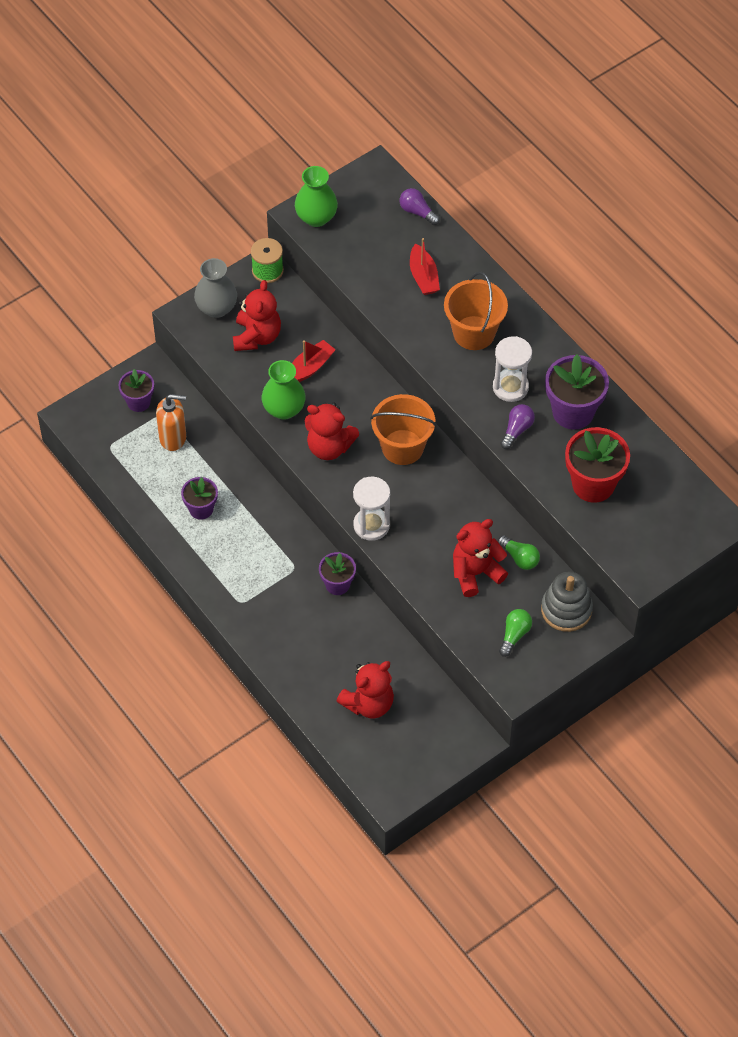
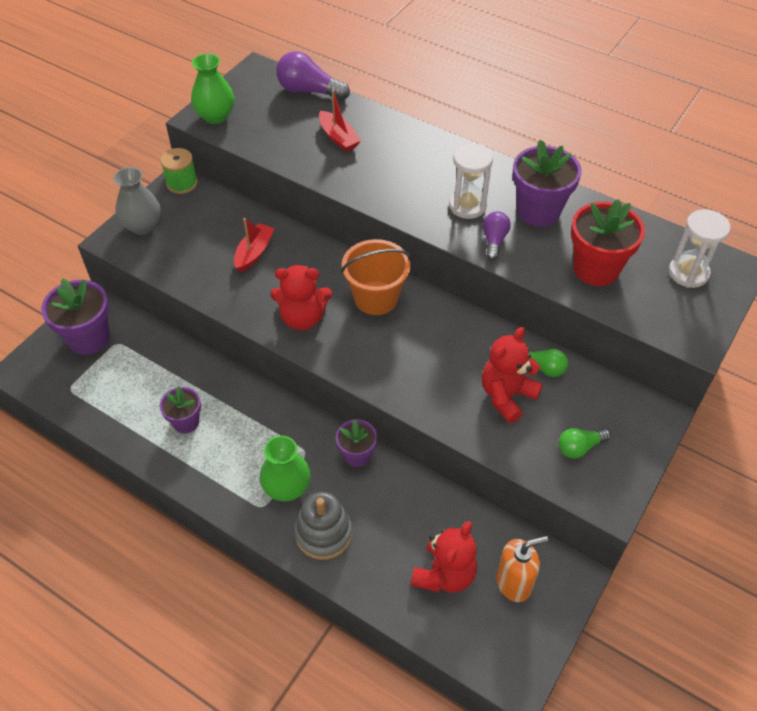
camera: 20 degrees left, 5 degrees down
(138, 402) = (89, 338): purple flower pot -> purple flower pot, size x1.68
(173, 438) = (135, 361): orange soap dispenser -> orange soap dispenser (514, 583)
(257, 337) = (191, 240): red teddy bear -> none
(284, 409) = (242, 296): green vase -> green vase (287, 488)
(371, 525) = (378, 381): white hourglass -> white hourglass (688, 273)
(417, 212) = (309, 91): purple light bulb -> purple light bulb, size x1.66
(474, 333) = (408, 170): orange bucket -> none
(514, 635) = (579, 447): green light bulb -> green light bulb turned 120 degrees counterclockwise
(566, 610) = (616, 404): grey stacking toy -> grey stacking toy (323, 533)

